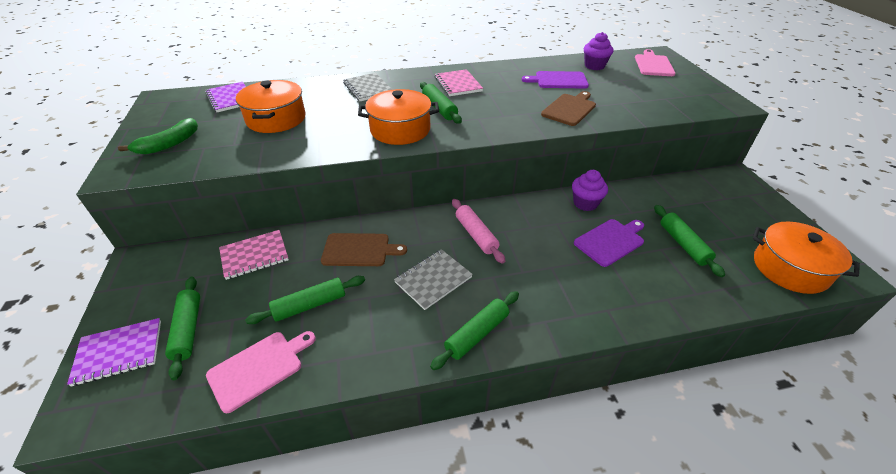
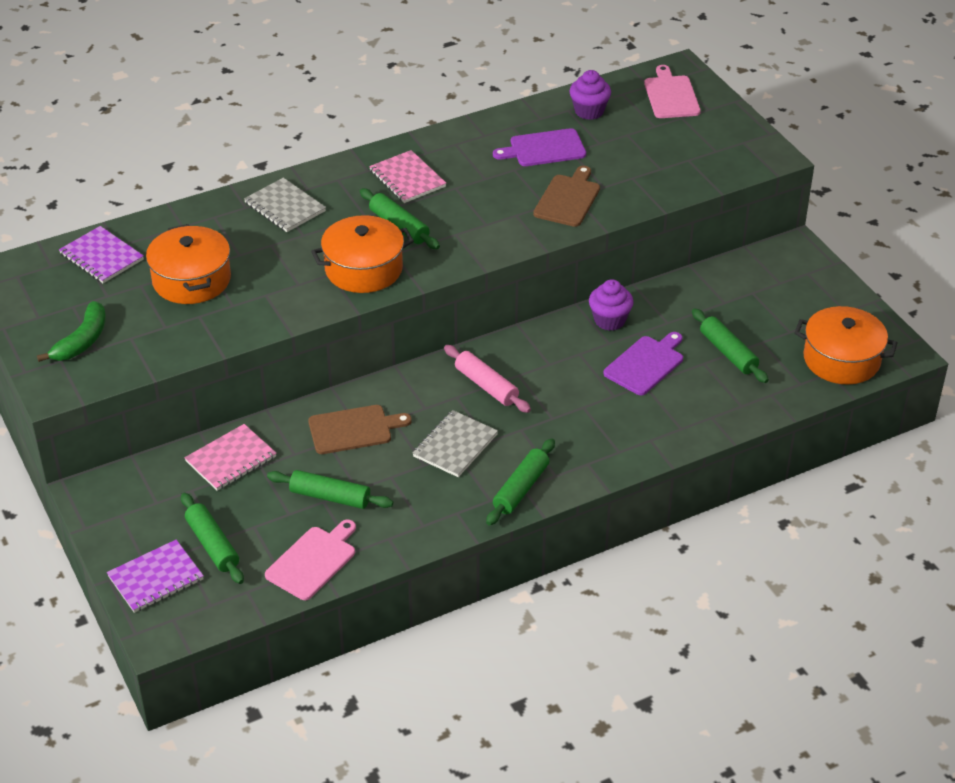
camera: 15 degrees left, 0 degrees up
(310, 305) = (330, 497): green rolling pin -> green rolling pin turned 60 degrees clockwise

